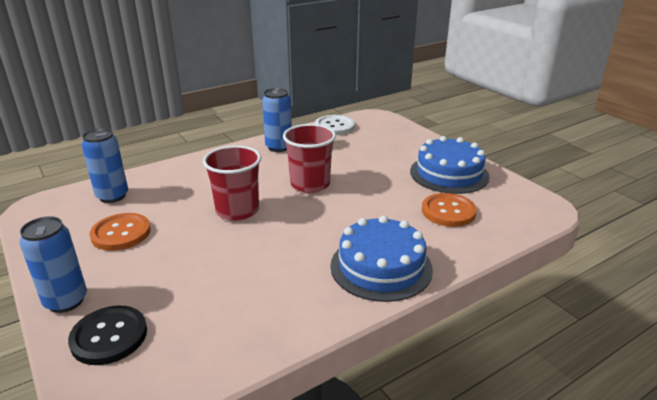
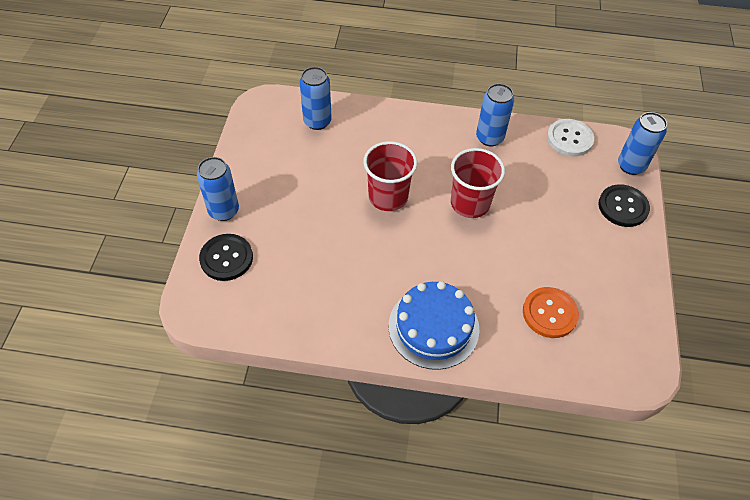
camera: 40 degrees right, 25 degrees up
(121, 233) = (295, 168): orange button -> none
(389, 123) = (631, 166): none -> blue can
(412, 141) = (623, 207): none -> black button
(449, 173) = (605, 272): blue cake -> none

